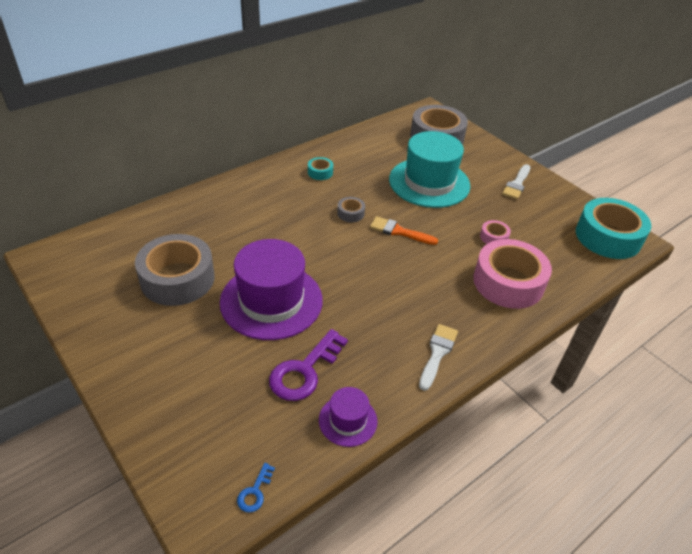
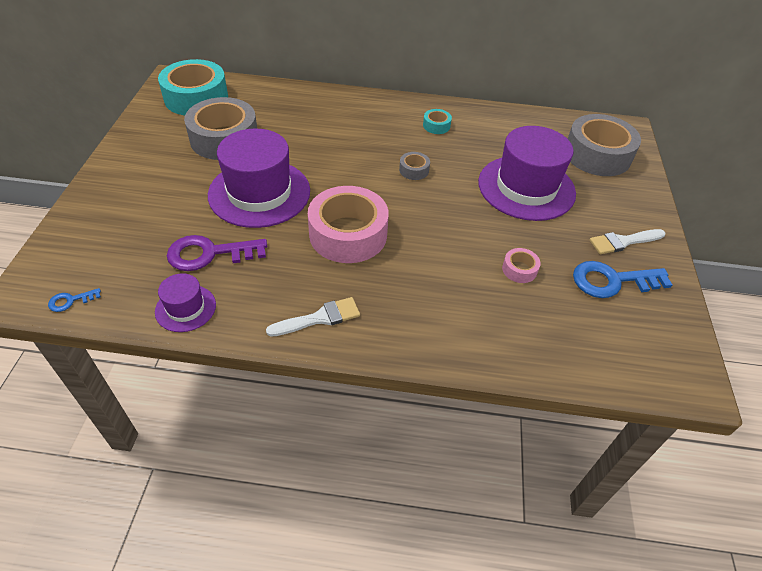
camera: 45 degrees right, 5 degrees up
(399, 231) = (434, 208): orange brush -> none
(429, 182) = (526, 187): turquoise hat -> purple hat
(508, 282) = (472, 314): pink tape -> pink tape (348, 234)
(541, 211) = (612, 281): none -> blue key
(608, 237) = (658, 354): turquoise tape -> turquoise tape (196, 98)

